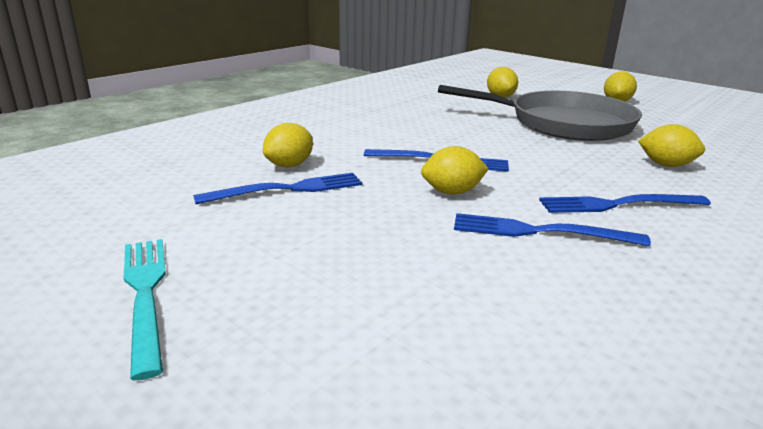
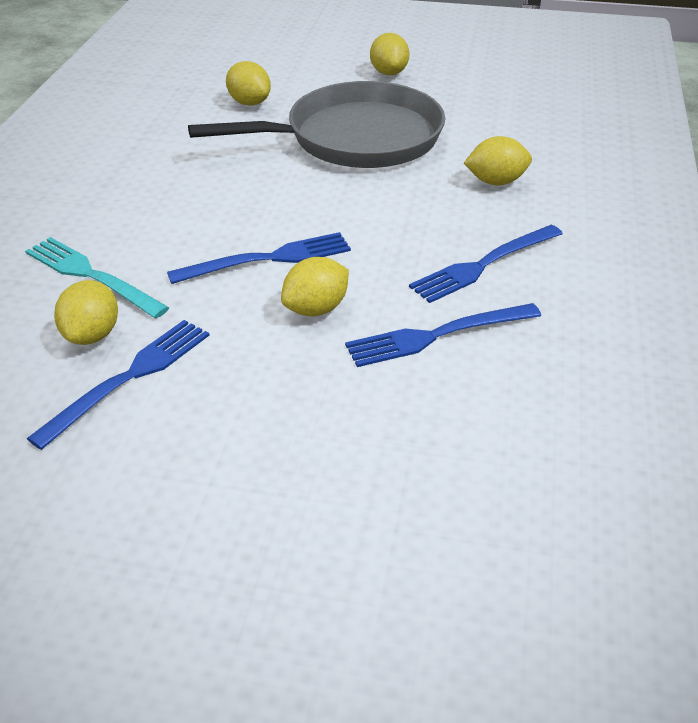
camera: 30 degrees left, 15 degrees up
(145, 294) = (121, 596): turquoise fork -> turquoise fork (91, 276)

